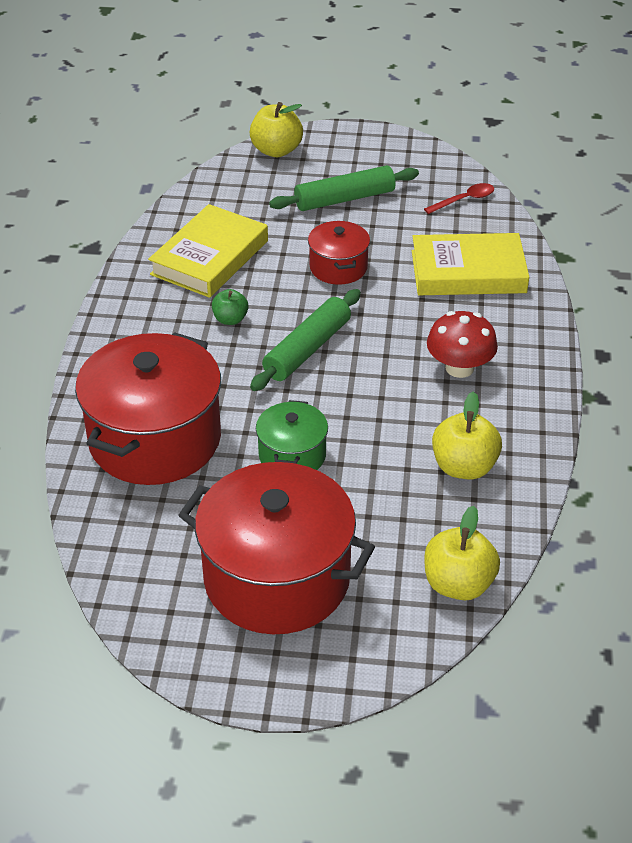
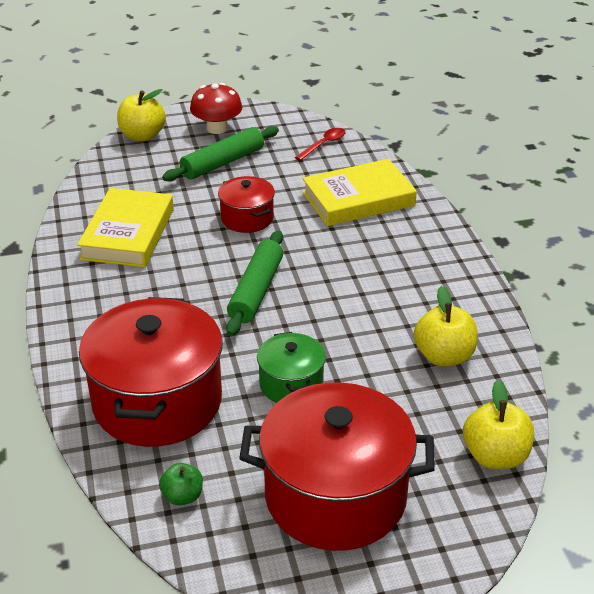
camera: 20 degrees left, 5 degrees down
(230, 319) = (174, 281): green apple -> green apple (182, 496)
(459, 368) = (394, 276): red mushroom -> red mushroom (217, 128)

